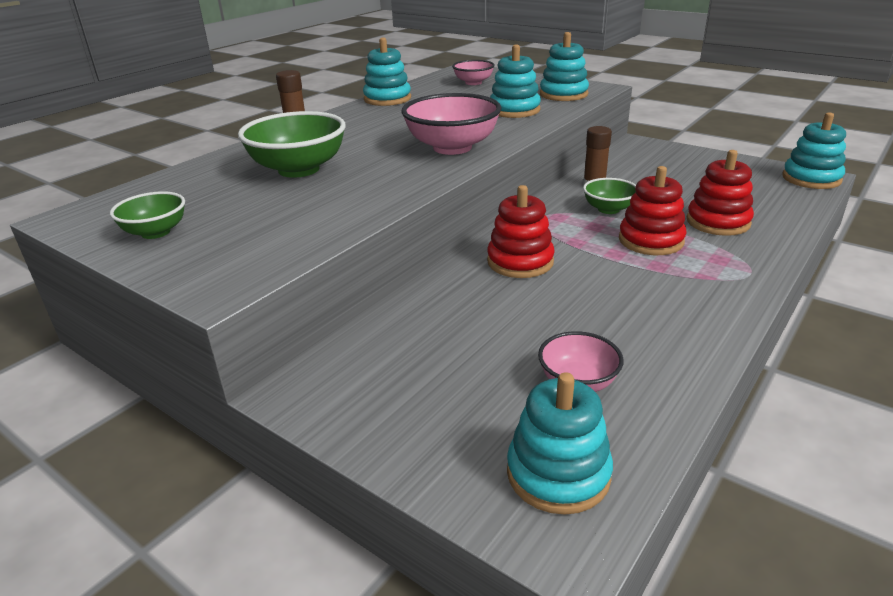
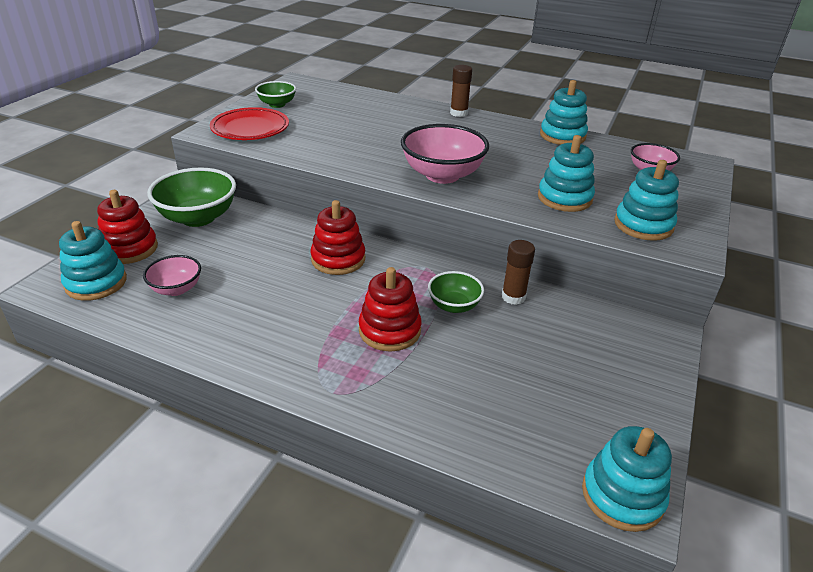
camera: 75 degrees right, 5 degrees up
(238, 252) = (250, 129): none -> red plate
(299, 169) = (379, 125): green bowl -> green bowl (198, 218)
(718, 222) = (444, 381): red stacking toy -> red stacking toy (129, 249)

